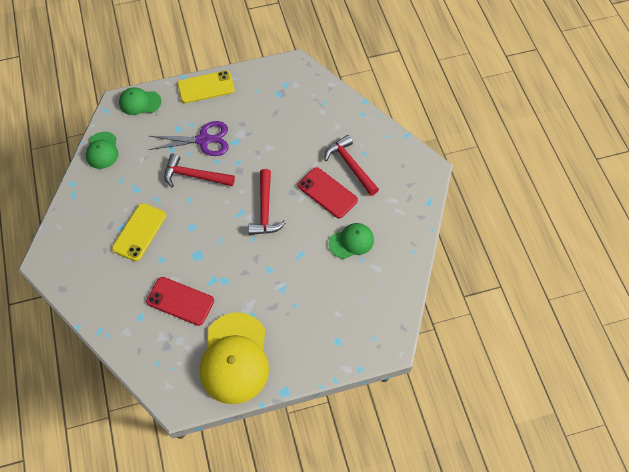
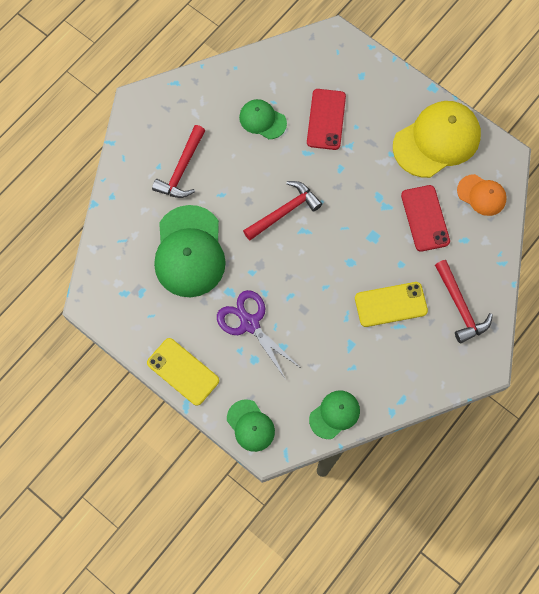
camera: 125 degrees left, 10 degrees up
(162, 358) = (481, 195): none -> orange cap
(194, 176) = (296, 301): red hammer -> red hammer (460, 306)
(283, 135) = (189, 252): none -> green cap
(327, 193) = (226, 170): red phone -> red phone (326, 119)

